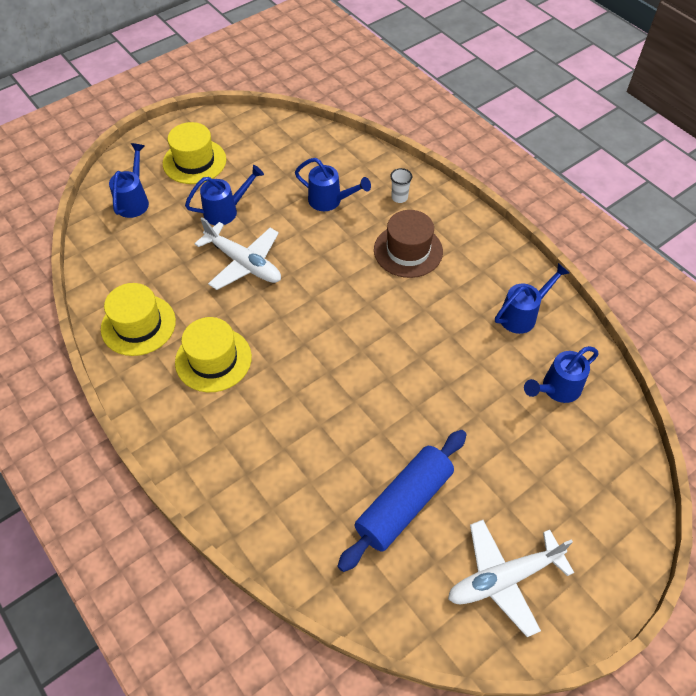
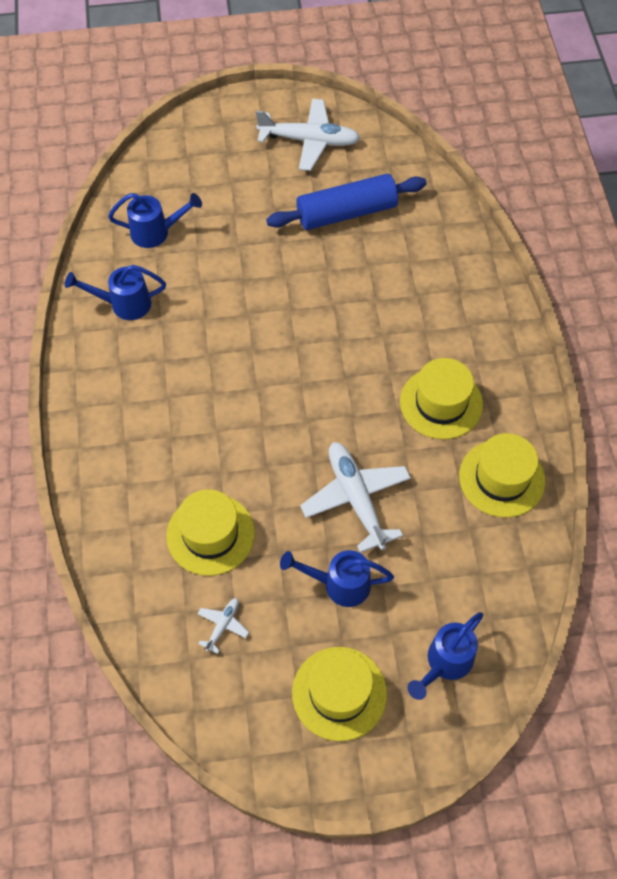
camera: 150 degrees left, 5 degrees up
(286, 162) = (222, 625): none -> white plane
(330, 201) = (210, 534): blue watering can -> yellow hat
(399, 197) = (129, 497): white cup -> none
(408, 250) = (174, 424): brown hat -> none

